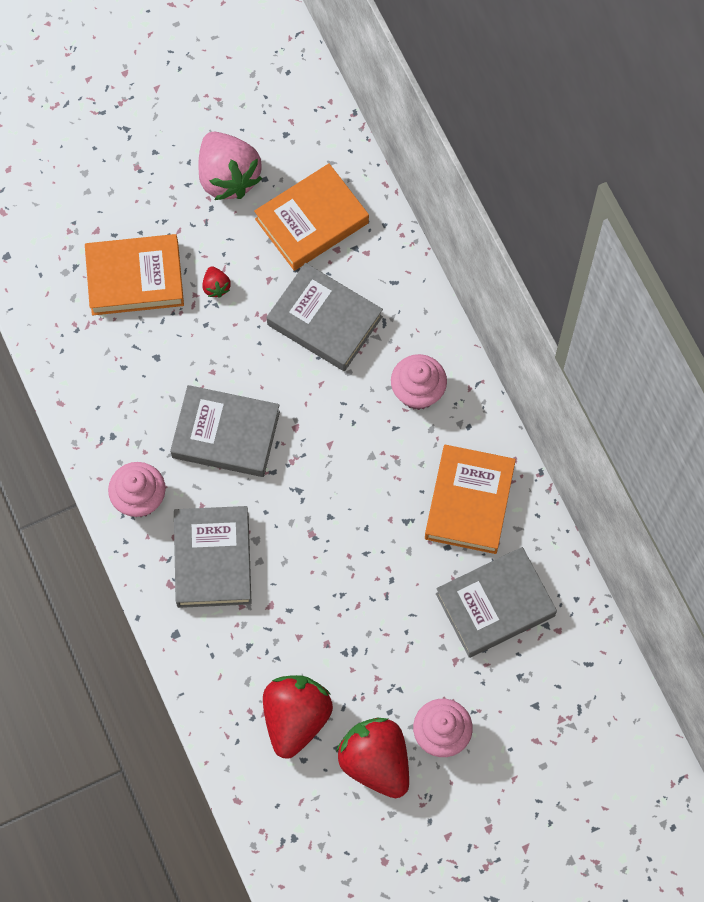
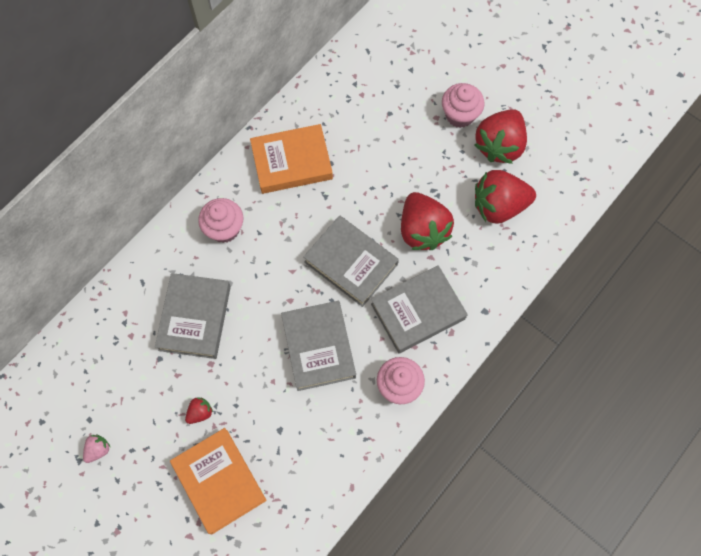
camera: 115 degrees left, 0 degrees up
(228, 177) = (98, 450): pink strawberry -> pink strawberry, size x0.43
(308, 612) = (422, 230): none -> red strawberry
(311, 221) = (113, 365): orange book -> none
(495, 604) = (356, 118): grey book -> grey book (351, 263)

